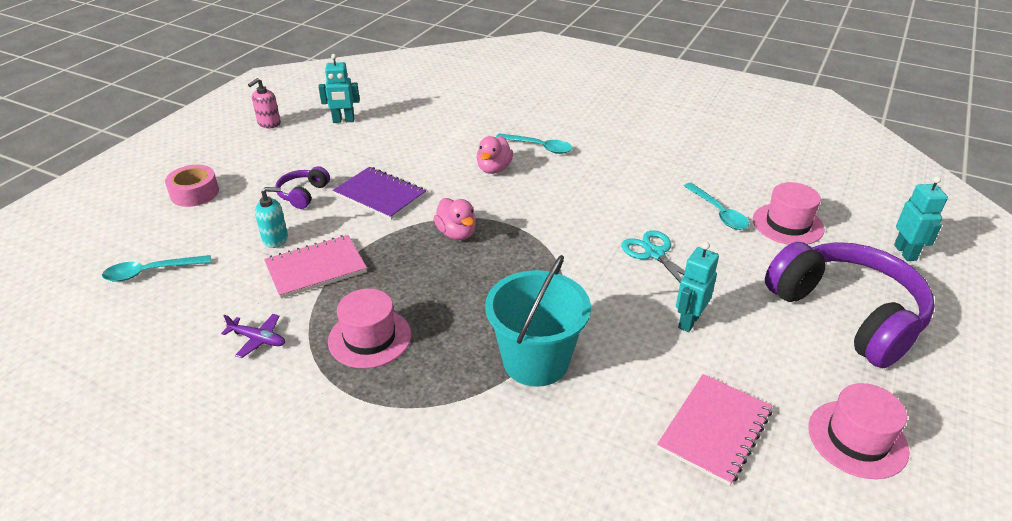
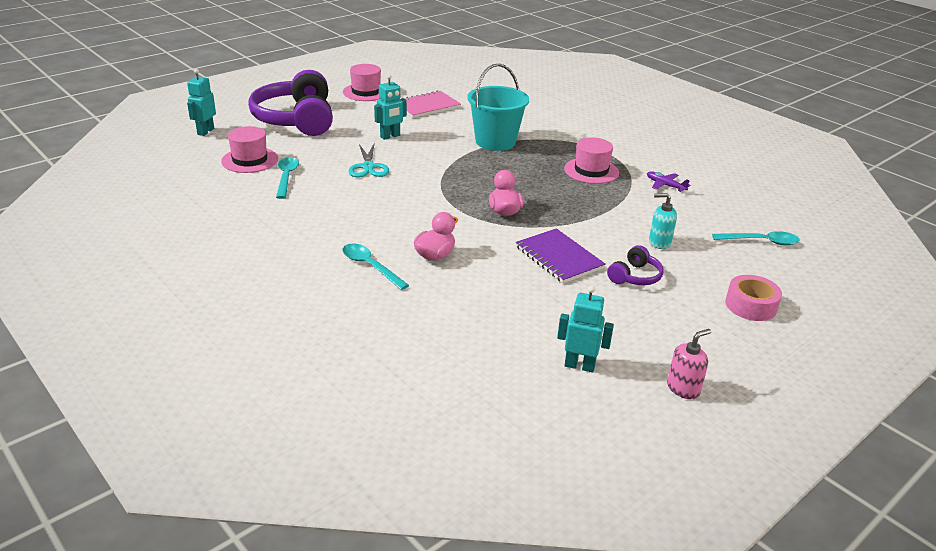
camera: 160 degrees left, 5 degrees down
(316, 268) = (624, 214): pink notebook -> none

